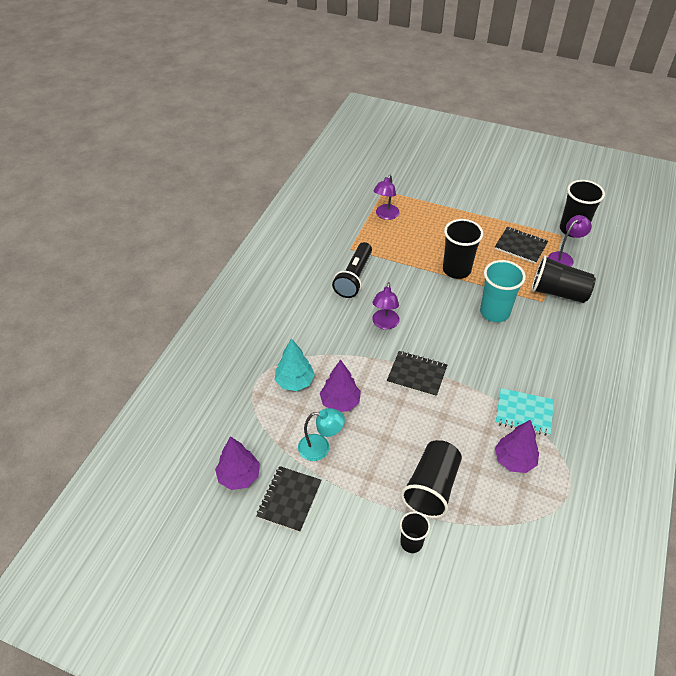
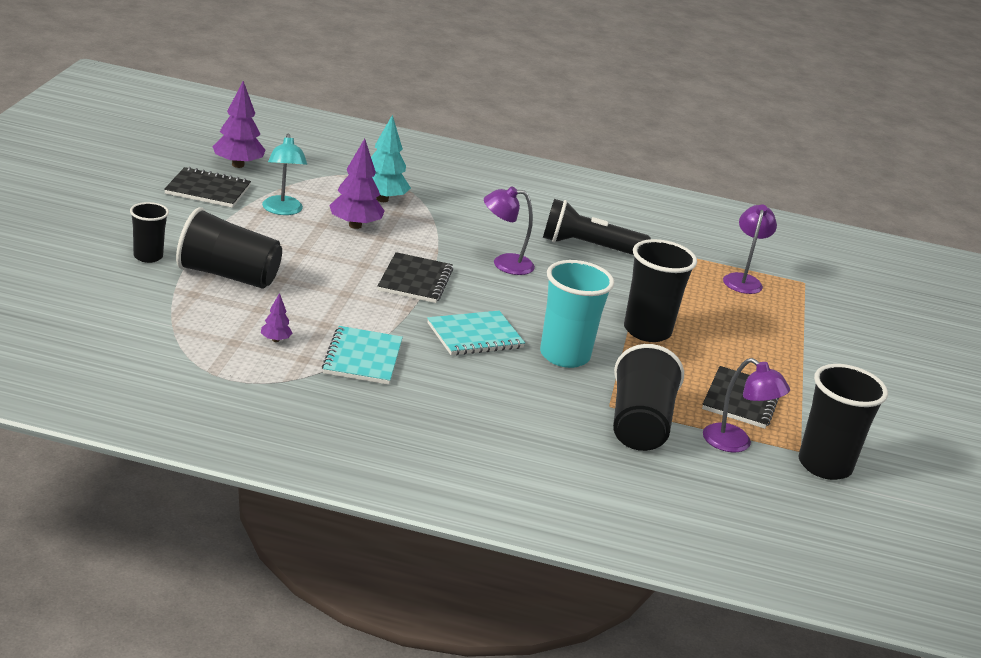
camera: 75 degrees right, 20 degrees down
(385, 215) = (743, 280): purple lamp -> purple lamp turned 90 degrees clockwise
(482, 352) = (475, 336): none -> turquoise notebook
(514, 460) = (275, 340): purple tree -> purple tree, size x0.49

